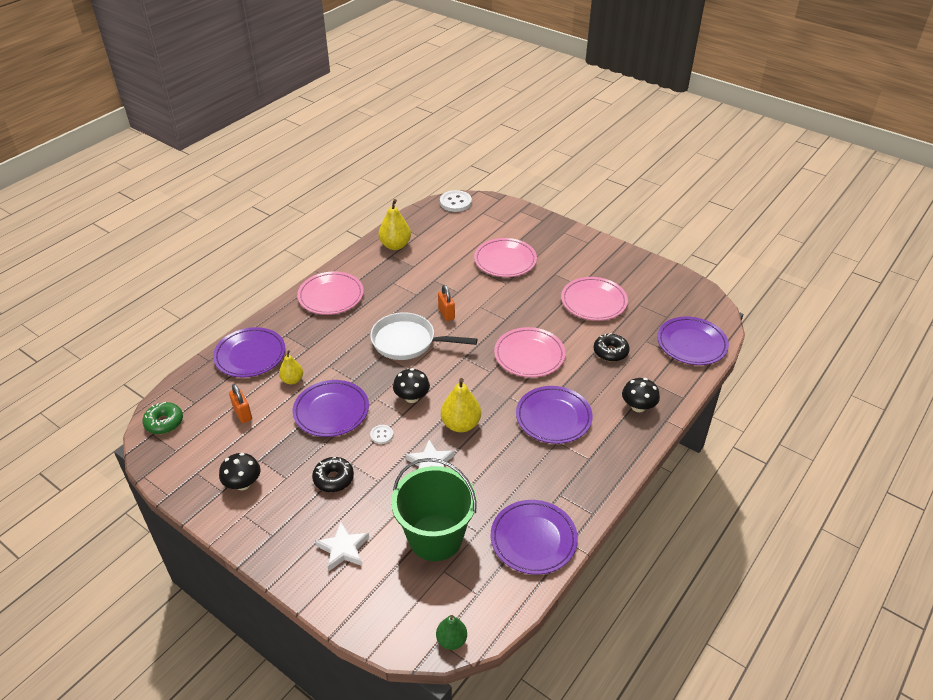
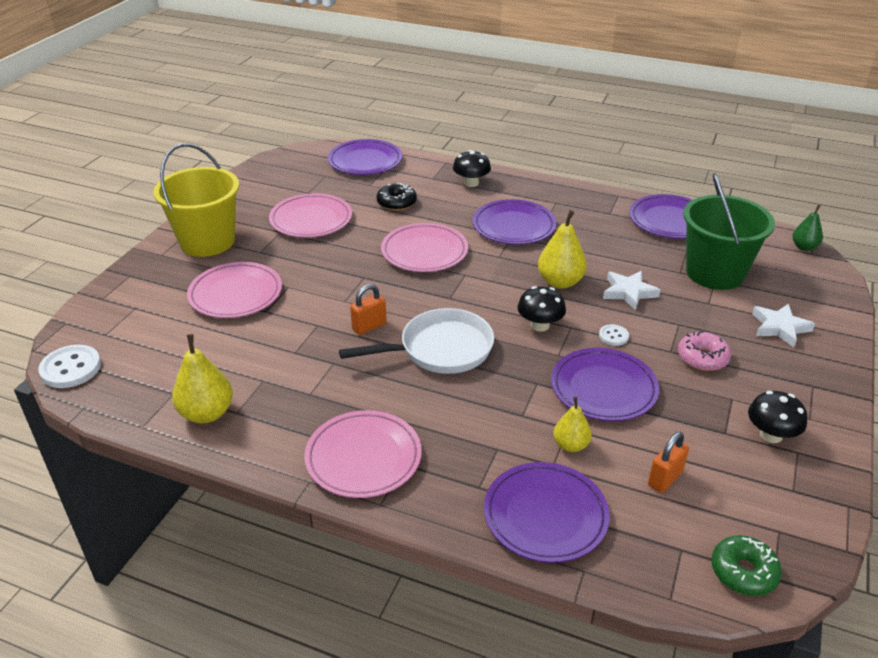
camera: 105 degrees left, 5 degrees down
(333, 479) = (702, 358): black donut -> pink donut
(408, 342) = (440, 349): white pan -> white pan turned 105 degrees counterclockwise
(575, 251) = (207, 241): none -> yellow bucket

